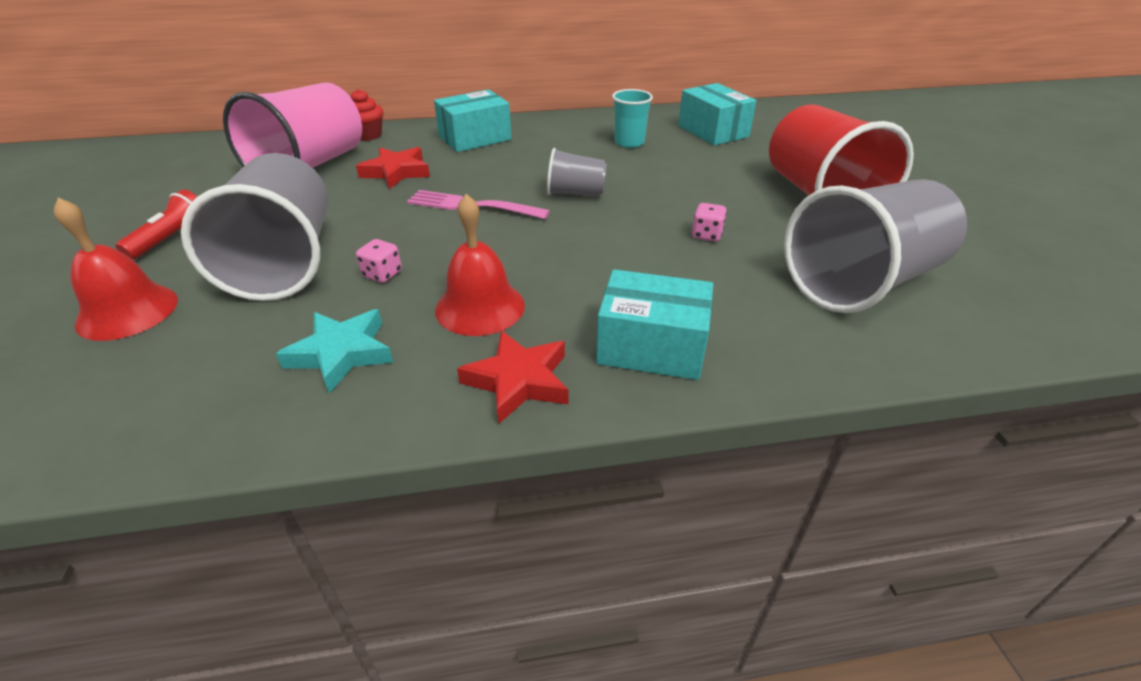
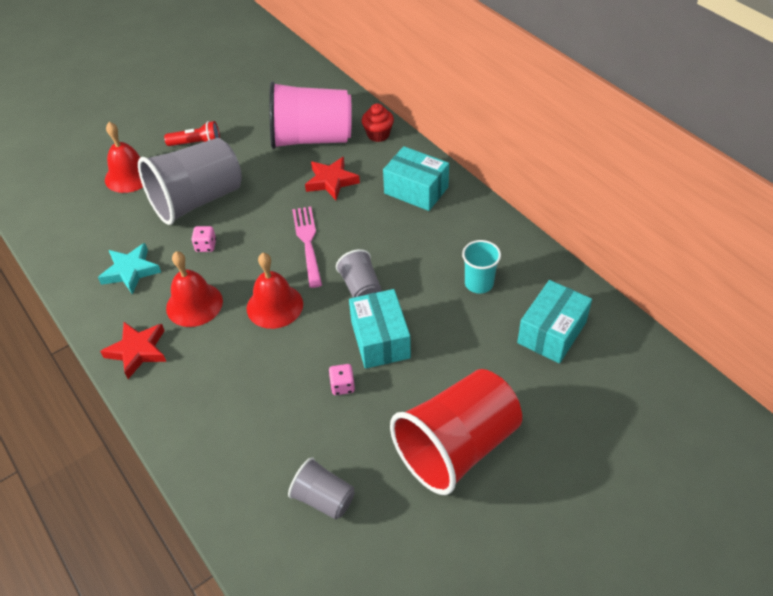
camera: 65 degrees right, 10 degrees up
(548, 248) = (274, 306): none -> red bell
(651, 347) = (191, 398): turquoise box -> turquoise box (380, 339)
(861, 282) = (324, 498): grey cup -> grey cup, size x0.49

